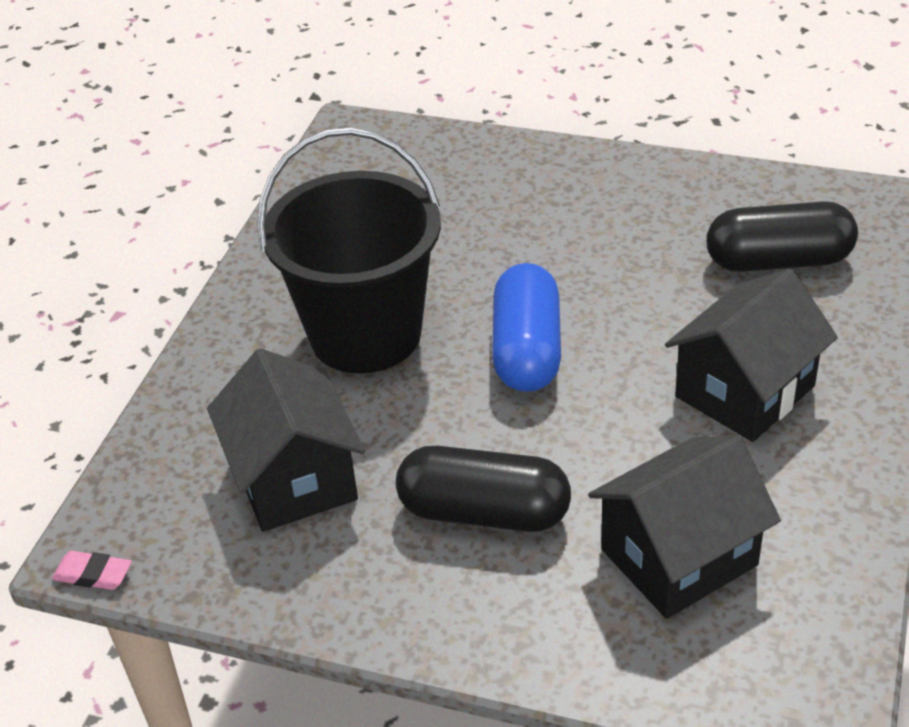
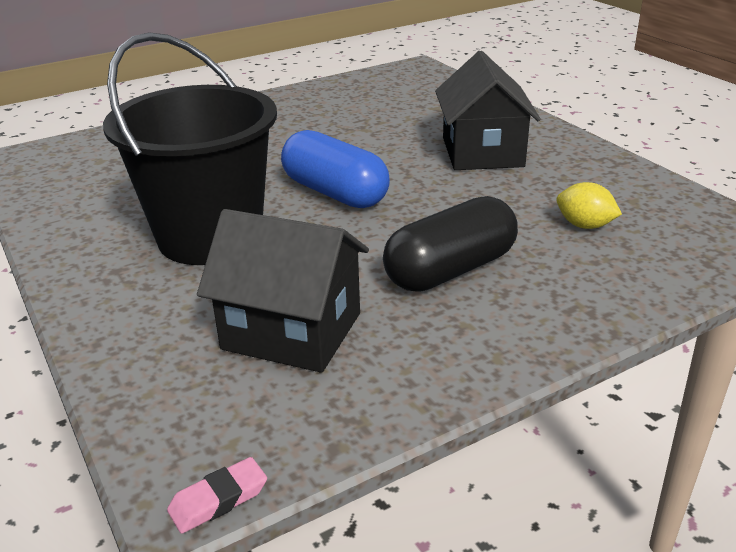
camera: 50 degrees left, 10 degrees down
(679, 557) = (584, 225): black house -> yellow lemon
(778, 261) = (402, 104): black capsule -> none

